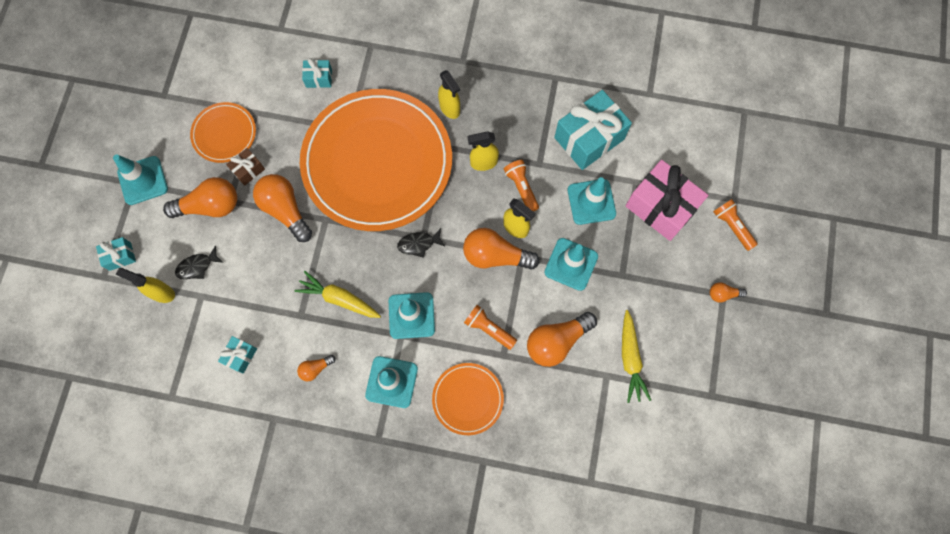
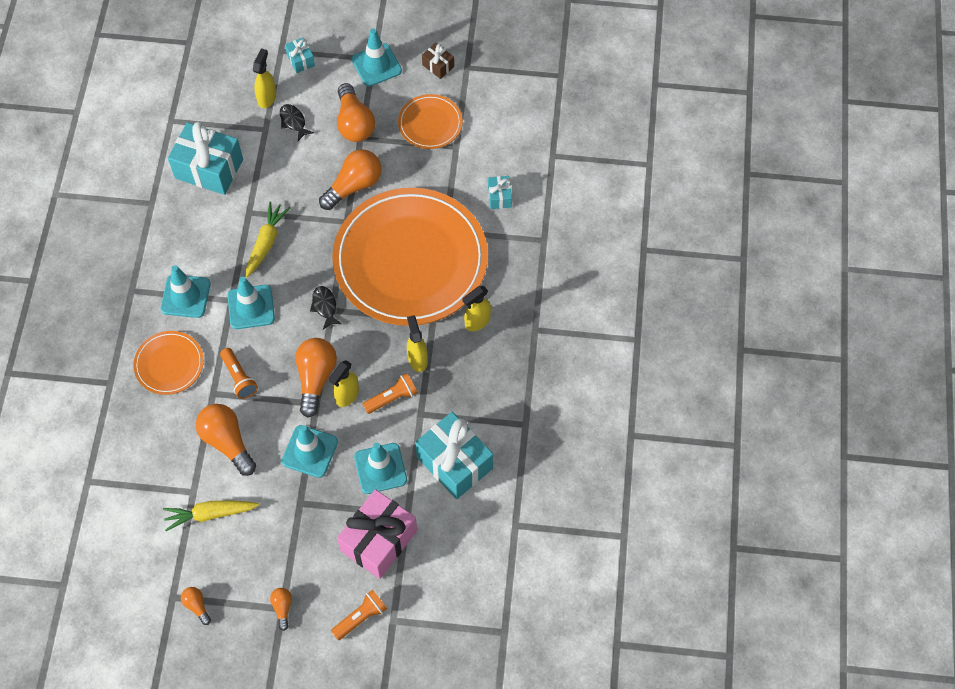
camera: 85 degrees right, 10 degrees down
(240, 356) = (209, 169): turquoise gift -> turquoise gift, size x2.13
(248, 170) = (393, 149): brown gift -> brown gift (438, 66)
(315, 369) = (197, 231): orange light bulb -> orange light bulb (197, 606)
(489, 329) = (239, 378): orange flashlight -> orange flashlight turned 120 degrees clockwise

